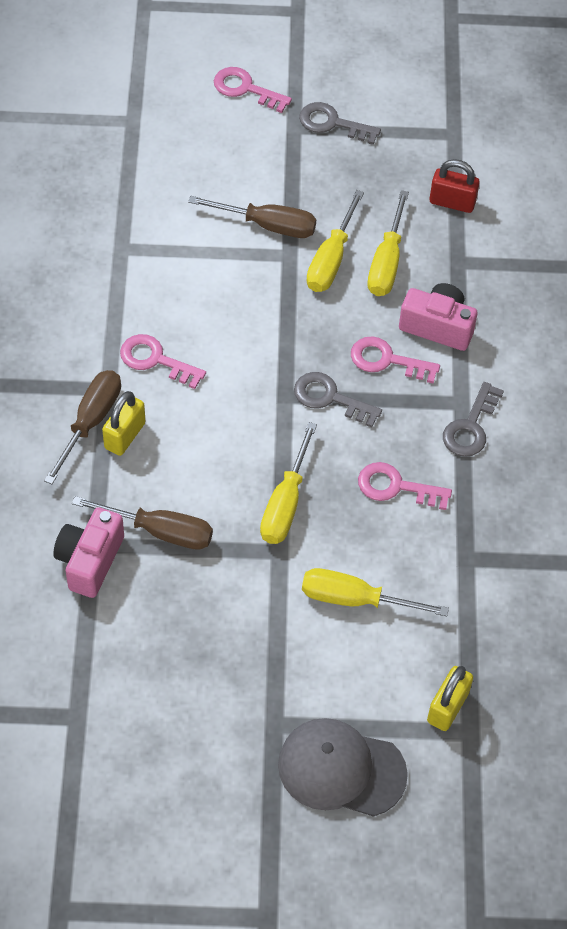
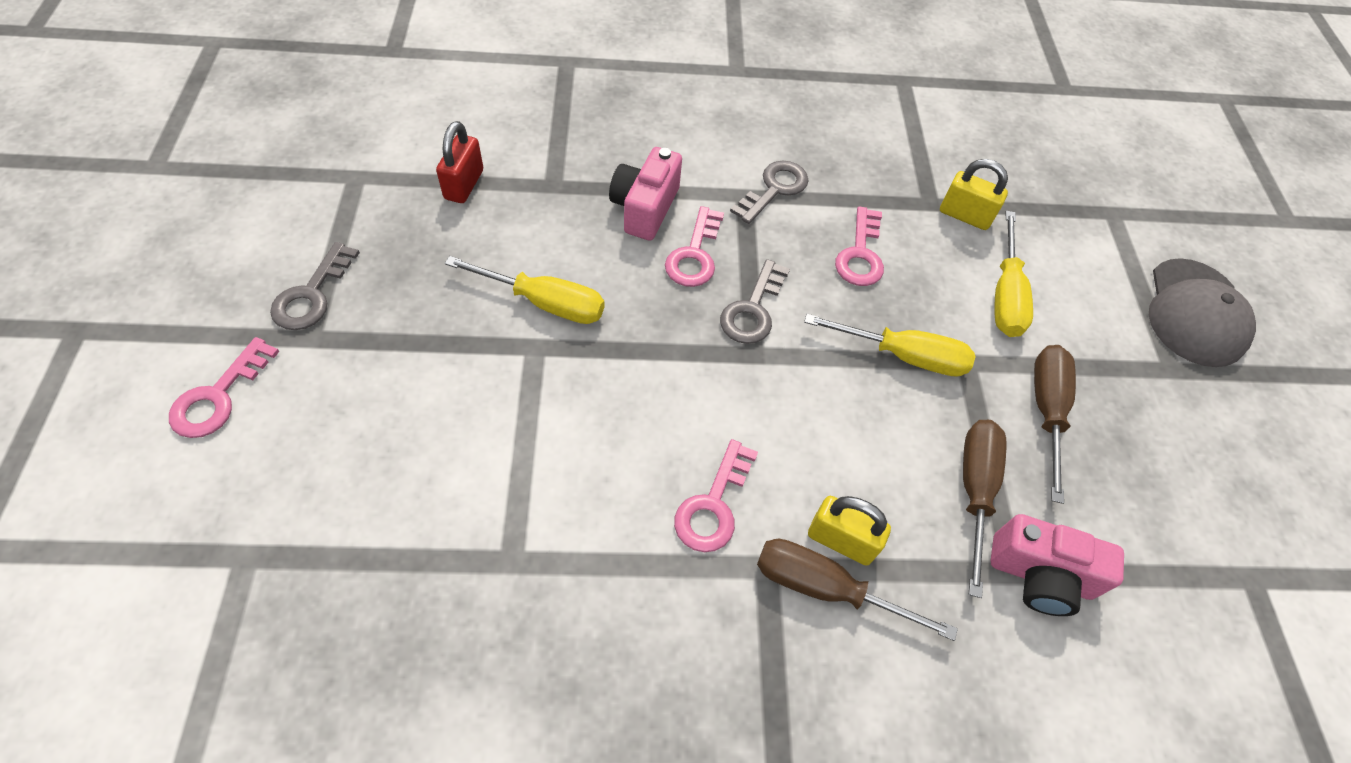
camera: 95 degrees left, 0 degrees up
(268, 225) = (483, 370): brown screwdriver -> brown screwdriver (1046, 411)
(386, 262) = (551, 248): yellow screwdriver -> none
(447, 707) = (1095, 227): yellow padlock -> yellow padlock (964, 215)
(471, 426) = (774, 189): grey key -> grey key turned 75 degrees counterclockwise

